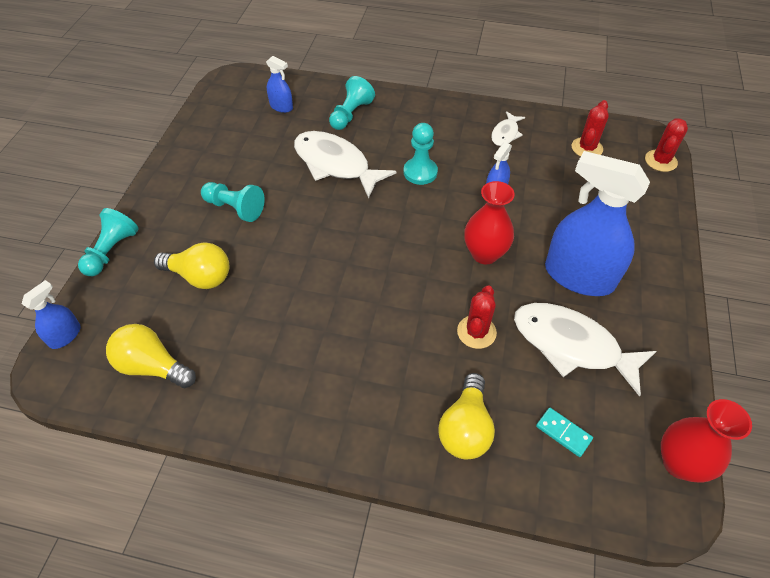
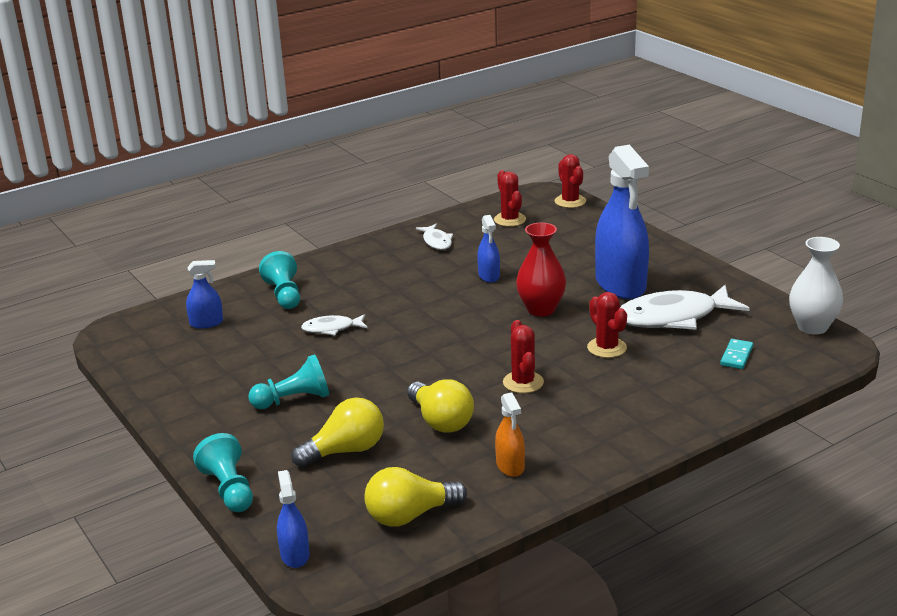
camera: 45 degrees left, 25 degrees down
(259, 383) = (510, 466): none -> orange spray bottle
(335, 164) = (331, 329): white fish -> white fish, size x0.50
(374, 313) = (523, 382): none -> red cactus
(420, 172) = (411, 296): turquoise pawn -> none
(465, 428) = (681, 392): yellow light bulb -> yellow light bulb (441, 421)
(563, 433) = (736, 356): turquoise domino -> turquoise domino turned 60 degrees counterclockwise
(579, 276) = (620, 284): blue spray bottle -> blue spray bottle turned 90 degrees counterclockwise
(679, 463) = (812, 327): red vase -> white vase

